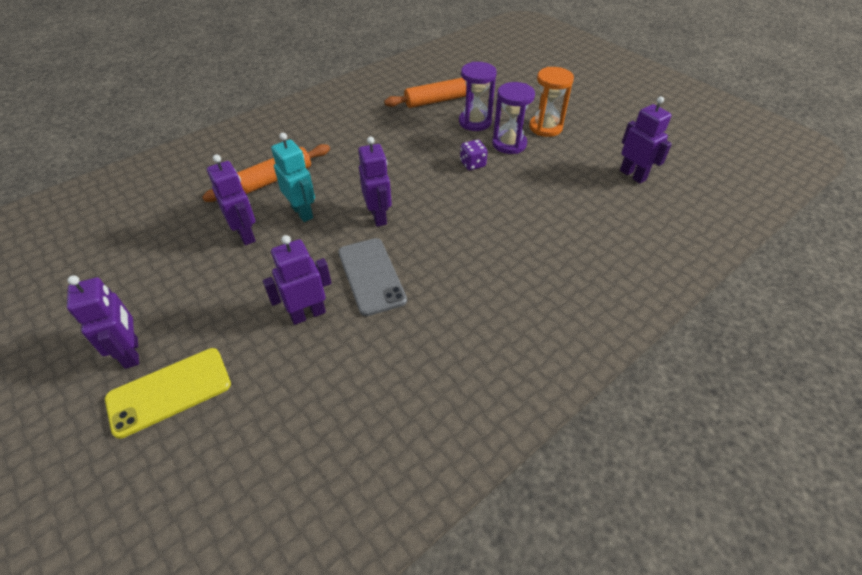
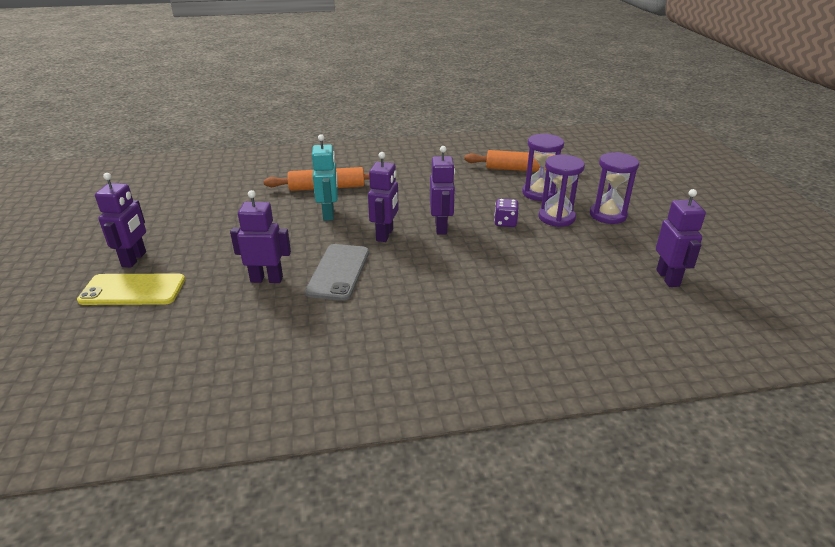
camera: 30 degrees right, 15 degrees down
(246, 234) = (274, 215): purple robot -> purple robot (441, 227)
(545, 127) = (608, 215): orange hourglass -> purple hourglass

